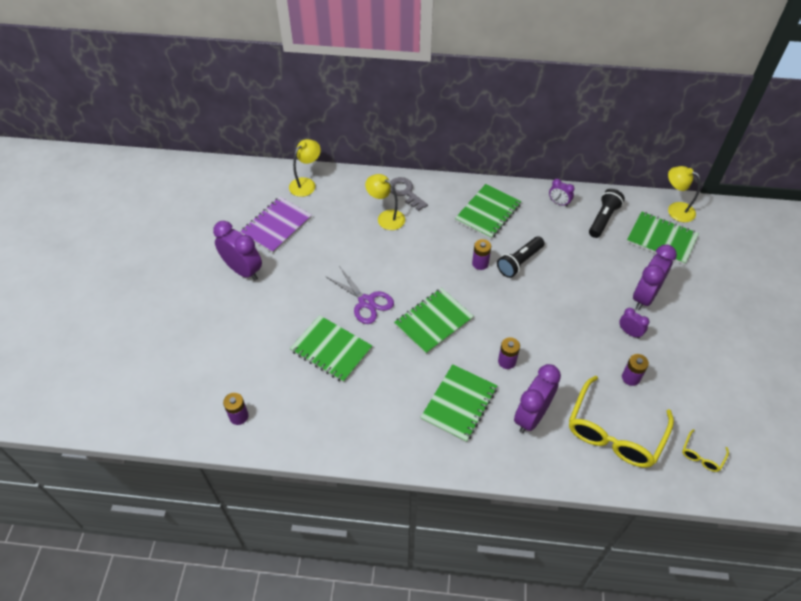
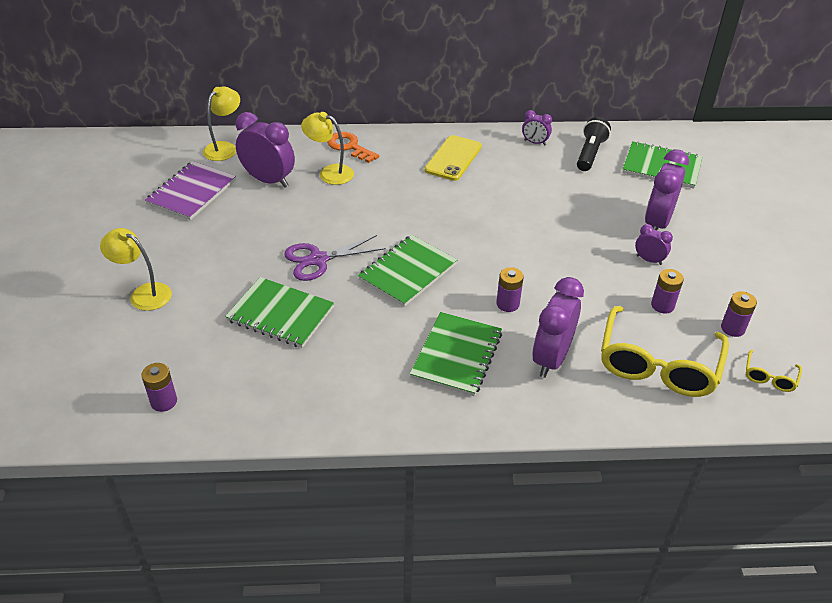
camera: 10 degrees left, 10 degrees down
(243, 270) = (153, 241): purple clock -> purple clock (268, 180)
(366, 302) = (318, 259): purple scissors -> purple scissors turned 120 degrees clockwise
(405, 192) = (349, 147): grey key -> orange key
(480, 263) = (454, 208): purple battery -> purple battery (732, 328)
(488, 213) = (453, 158): green notebook -> yellow phone
(519, 262) = (501, 203): black flashlight -> none
(675, 209) = (670, 138): yellow lamp -> yellow lamp (143, 293)

